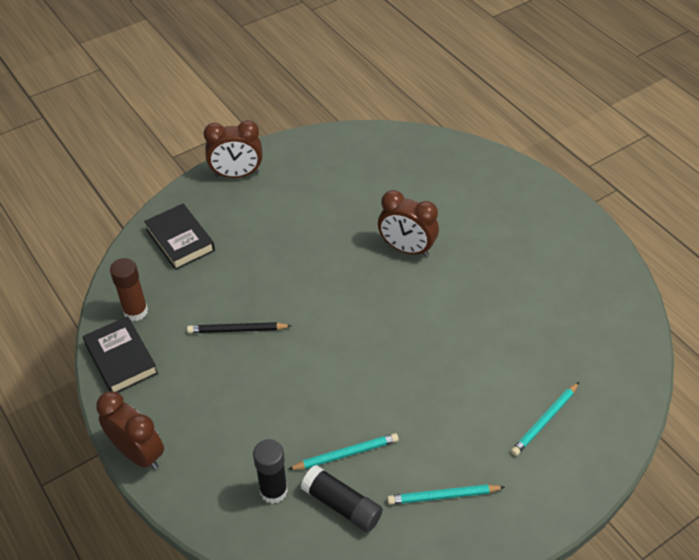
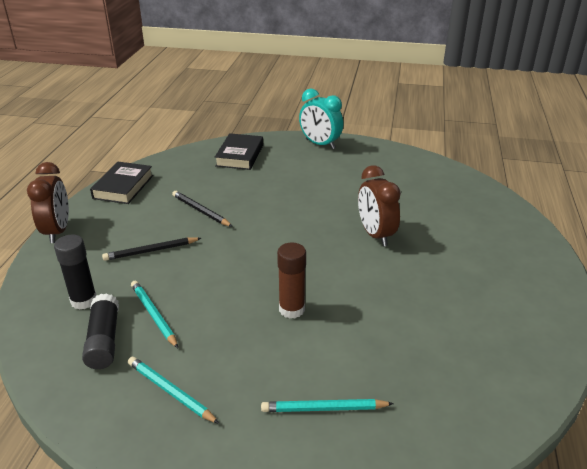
camera: 45 degrees right, 15 degrees down
(135, 311) = (165, 172): brown glue stick -> brown glue stick (291, 309)
(237, 174) = (320, 144): brown clock -> turquoise clock
(256, 403) = (151, 251): none -> black pencil
(346, 454) = (153, 315): turquoise pencil -> turquoise pencil turned 150 degrees counterclockwise

